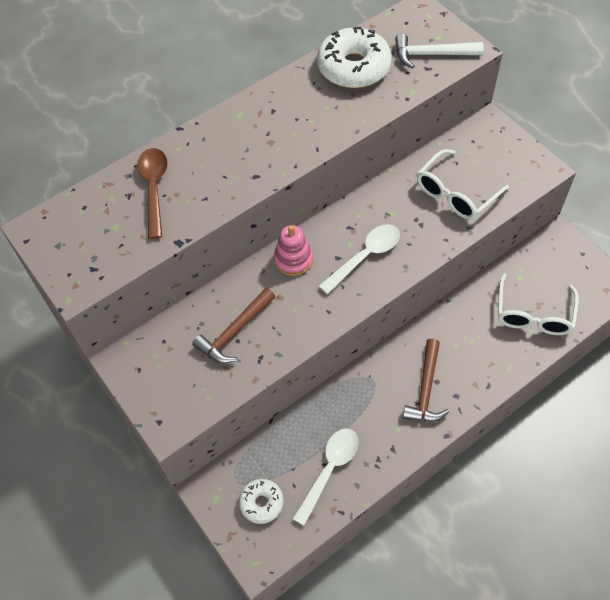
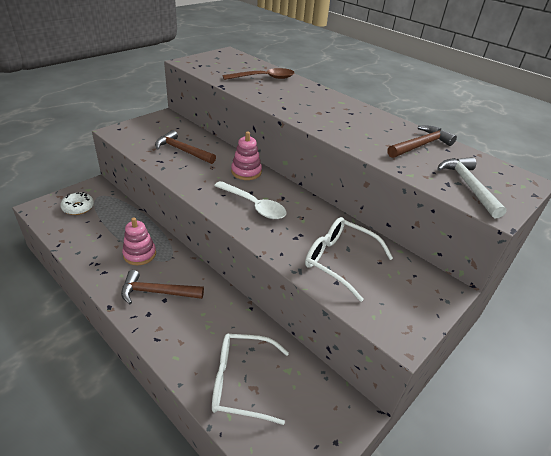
camera: 75 degrees right, 20 degrees down
(329, 470) = (94, 237): white spoon -> none
(354, 67) = (420, 145): white donut -> brown hammer
(363, 412) = (140, 254): none -> pink stacking toy

